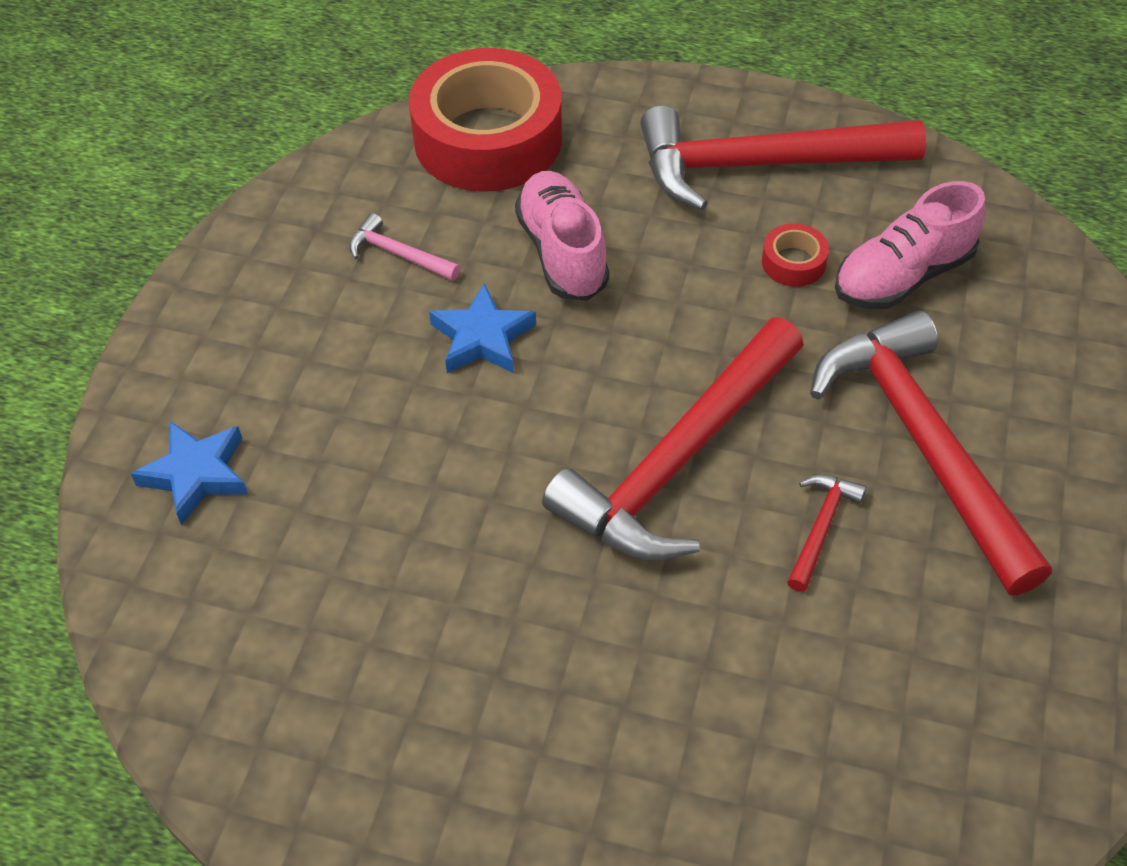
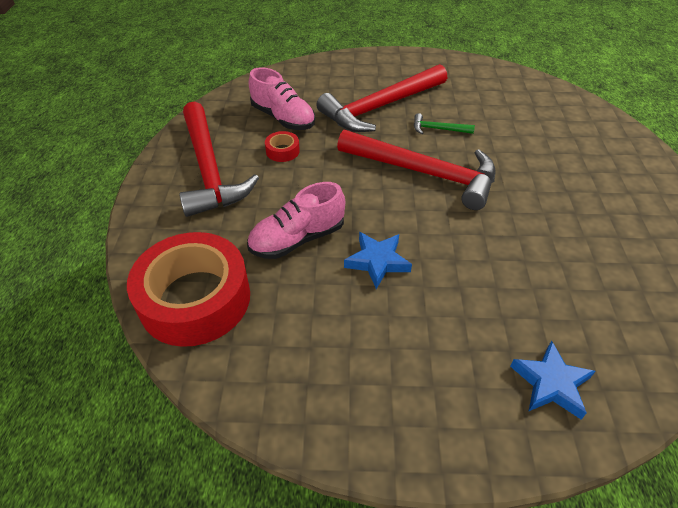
camera: 105 degrees left, 5 degrees down
(398, 254) = (320, 323): pink hammer -> none
(821, 527) = (437, 129): red hammer -> green hammer

